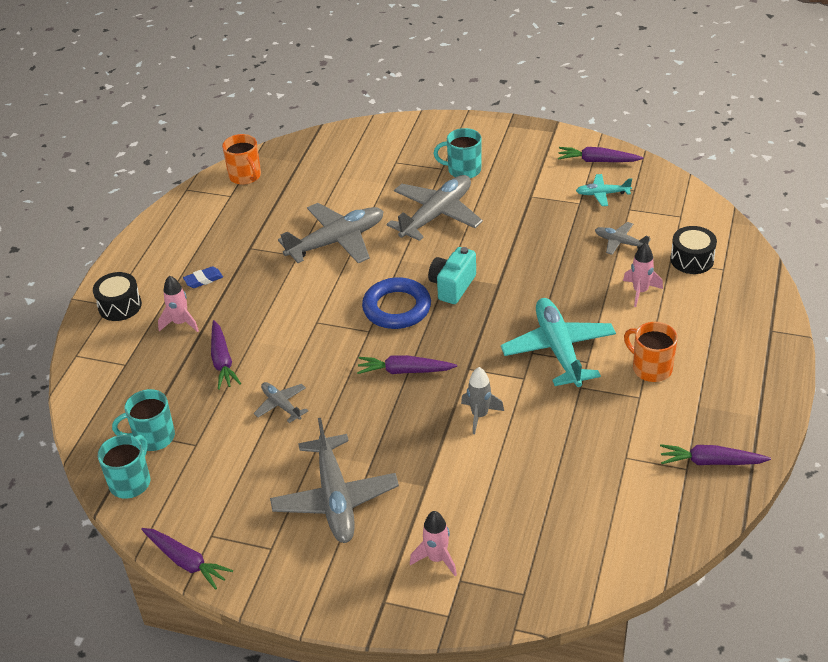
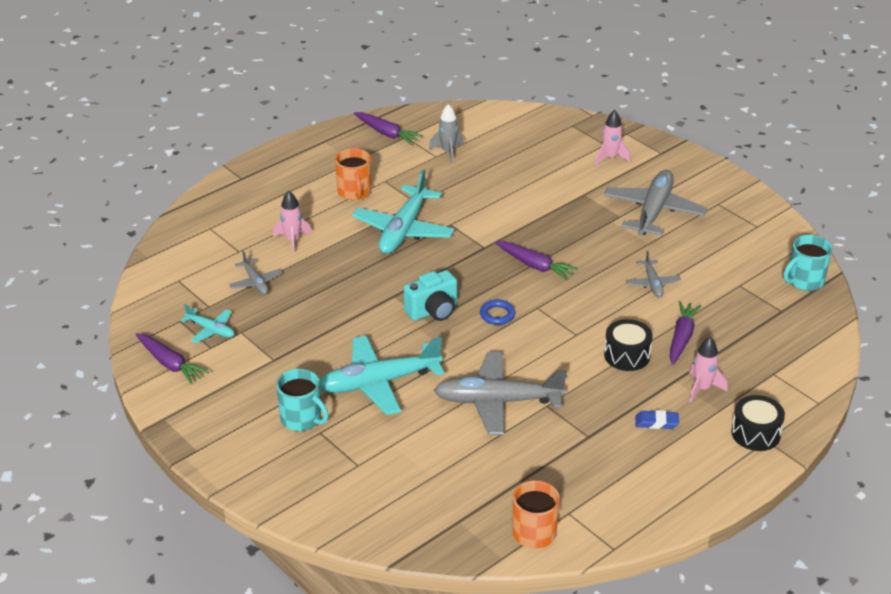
camera: 150 degrees left, 5 degrees down
(153, 437) = (772, 304): turquoise mug -> none
(186, 562) = (783, 219): purple carrot -> none
(397, 308) = (497, 315): blue ring -> blue ring, size x0.51
(436, 215) = (378, 383): grey plane -> turquoise plane
(479, 415) = (507, 215): grey rocket -> grey rocket (448, 152)
(692, 260) = (221, 244): black drum -> black drum (627, 355)

